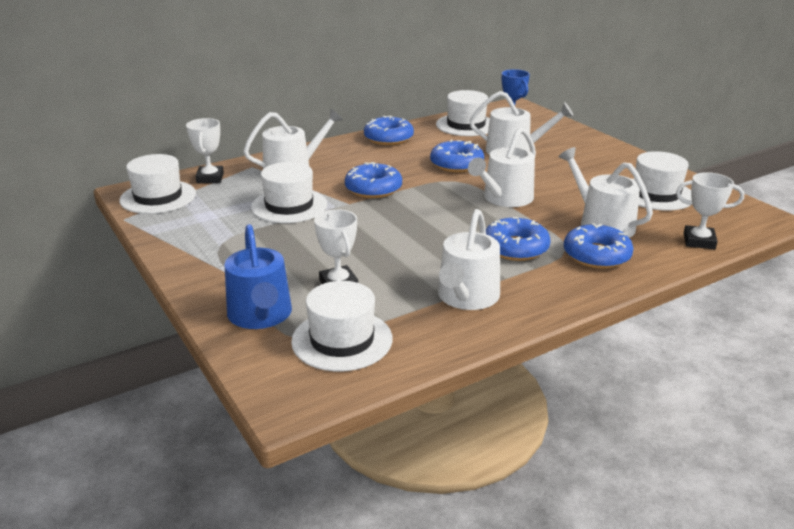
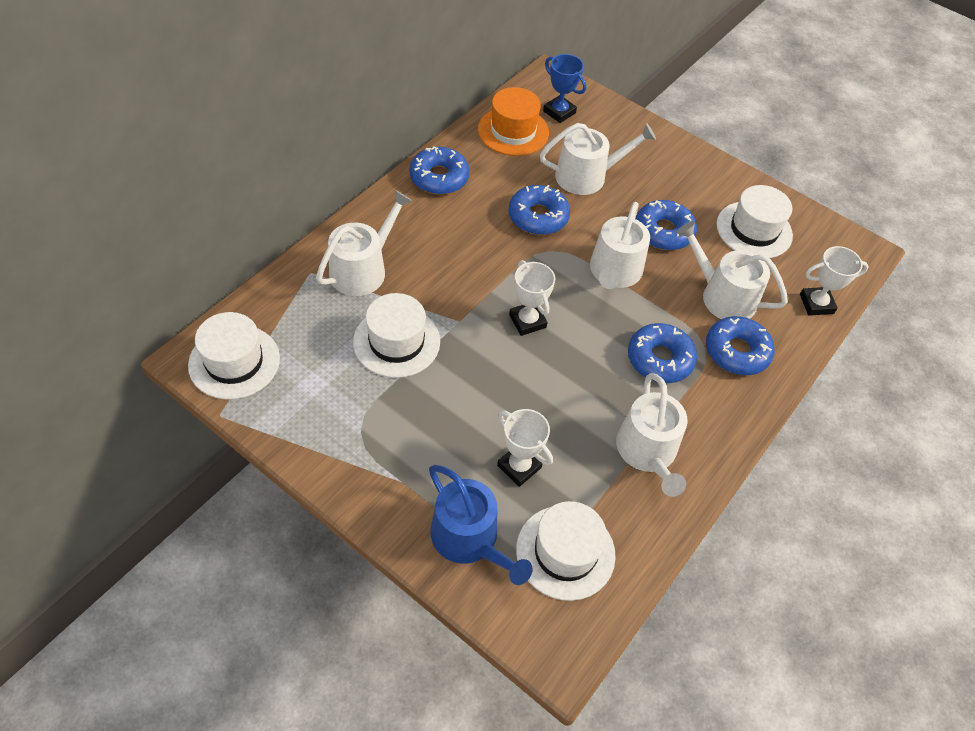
camera: 25 degrees left, 25 degrees up
(210, 178) = (274, 308): white trophy -> white trophy (527, 321)
(373, 189) = (472, 286): blue donut -> blue donut (663, 232)
(466, 125) = (513, 131): white hat -> orange hat

